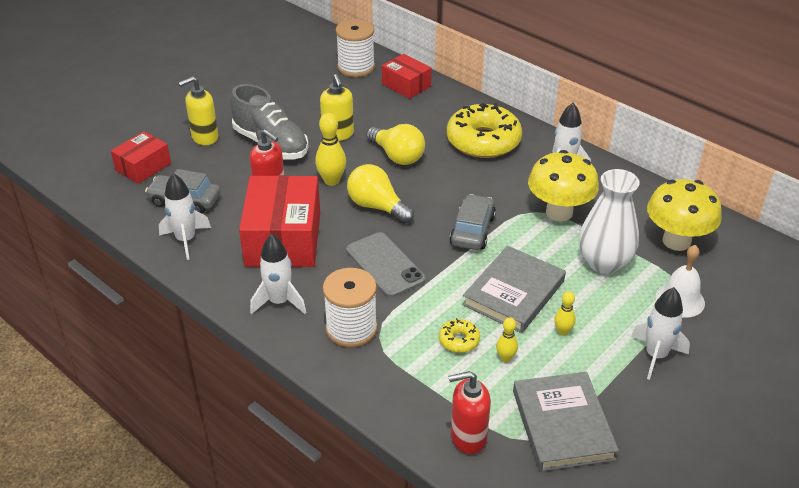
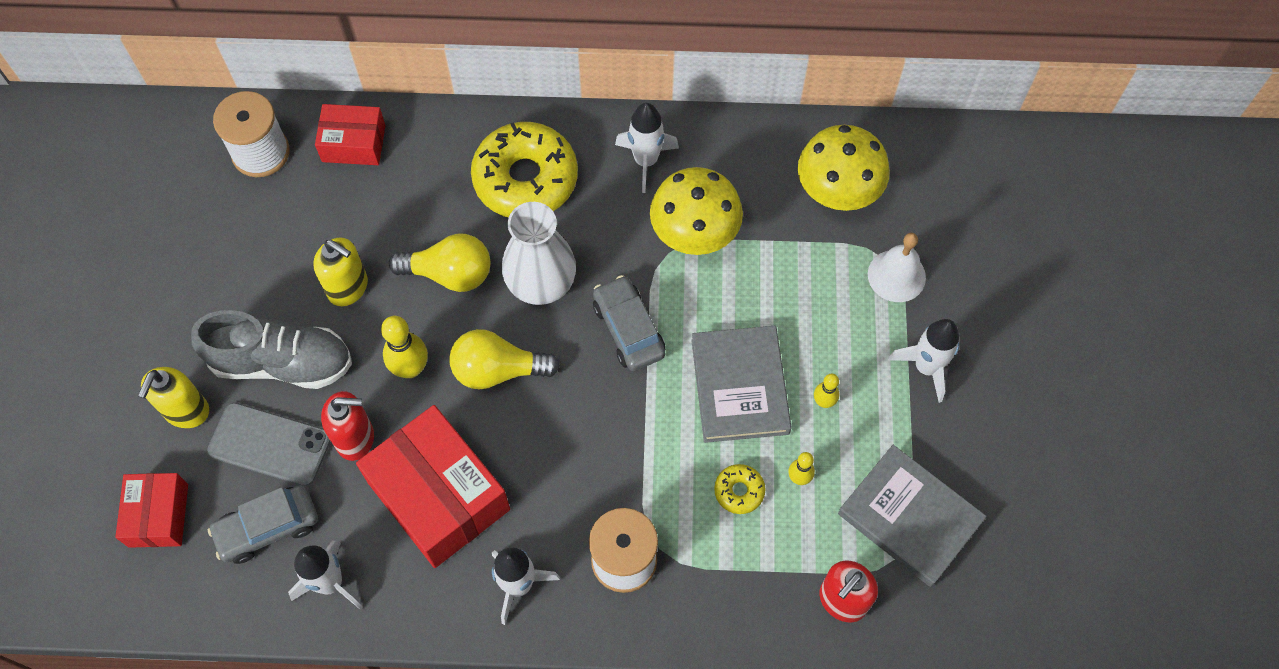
camera: 40 degrees left, 25 degrees up
(385, 265) = (581, 448): grey phone -> grey phone (270, 444)
(604, 262) = (792, 277): white vase -> white vase (541, 284)

